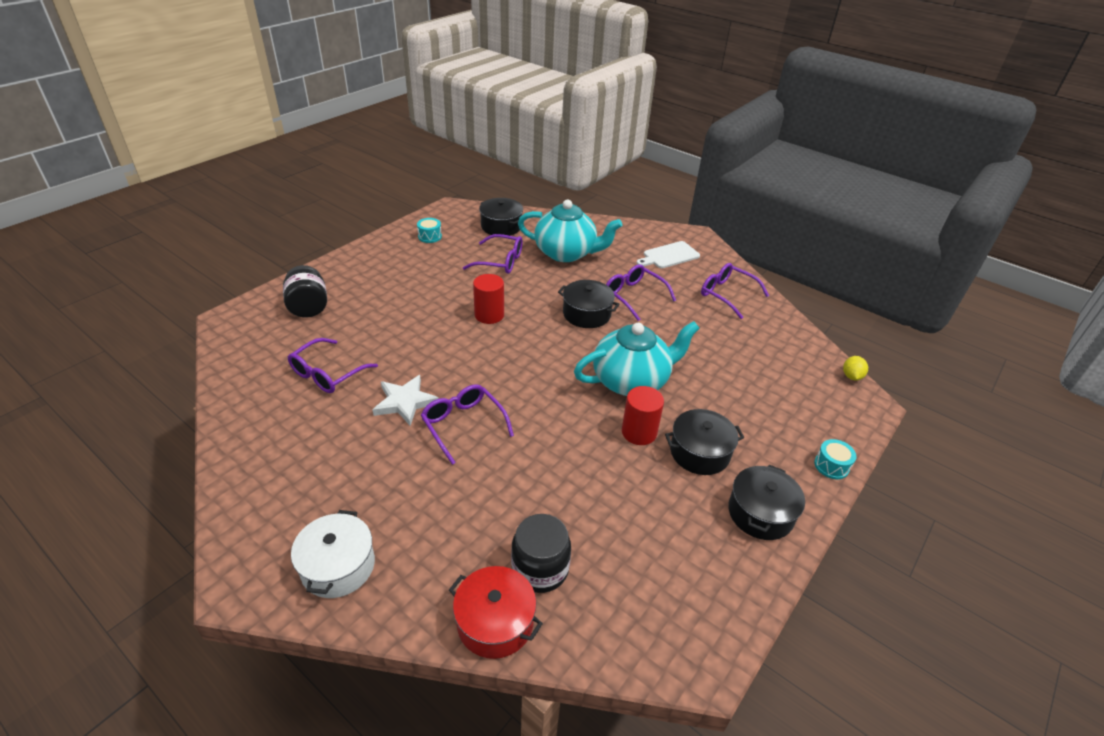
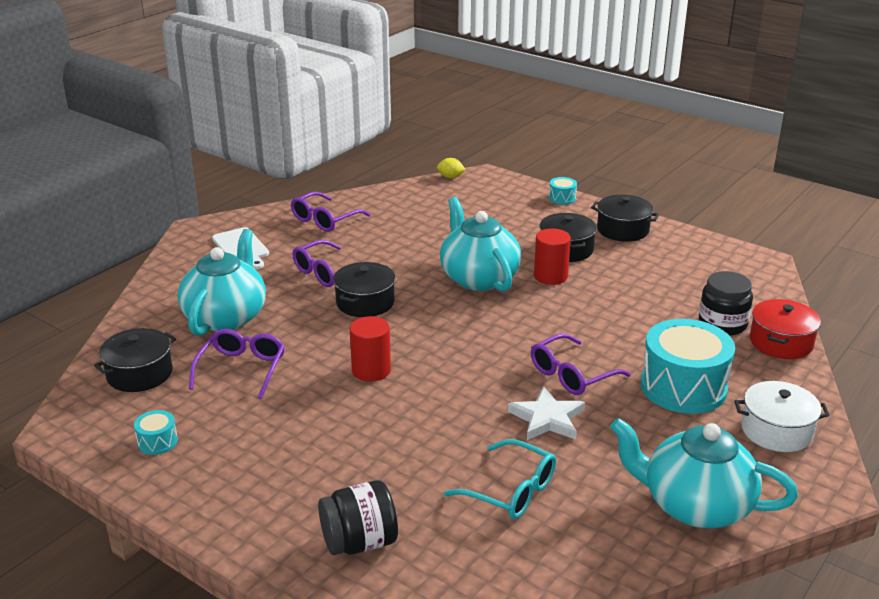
camera: 90 degrees left, 10 degrees down
(265, 475) = (694, 505): none -> turquoise teapot
(327, 374) = (511, 491): purple glasses -> turquoise glasses
(427, 504) = (683, 387): none -> turquoise drum

